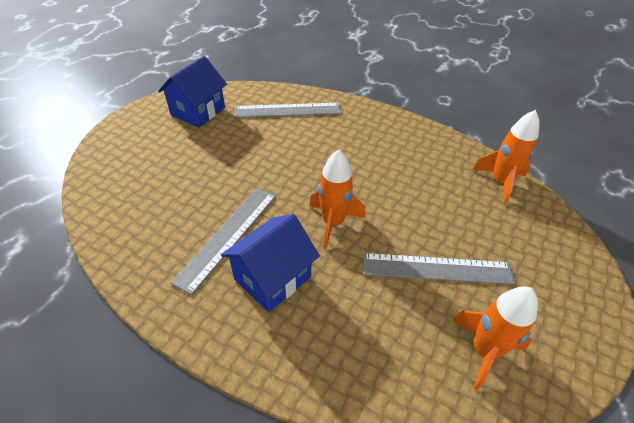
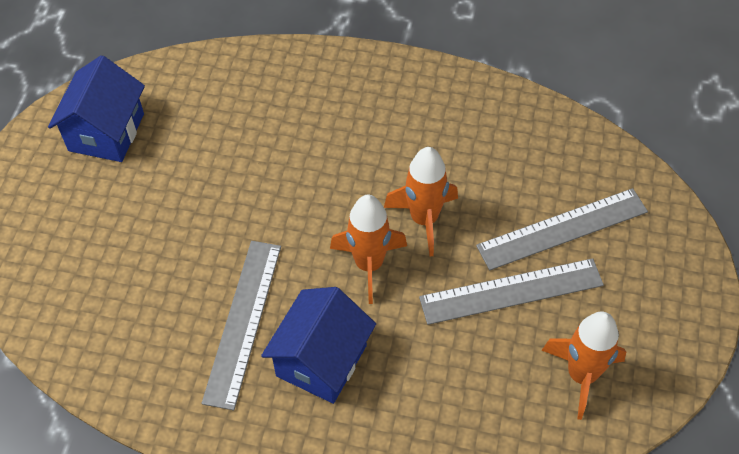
camera: 15 degrees left, 10 degrees up
(288, 110) = (241, 94): grey ruler -> grey ruler (562, 228)
(500, 182) = (566, 142): orange rocket -> orange rocket (424, 219)

